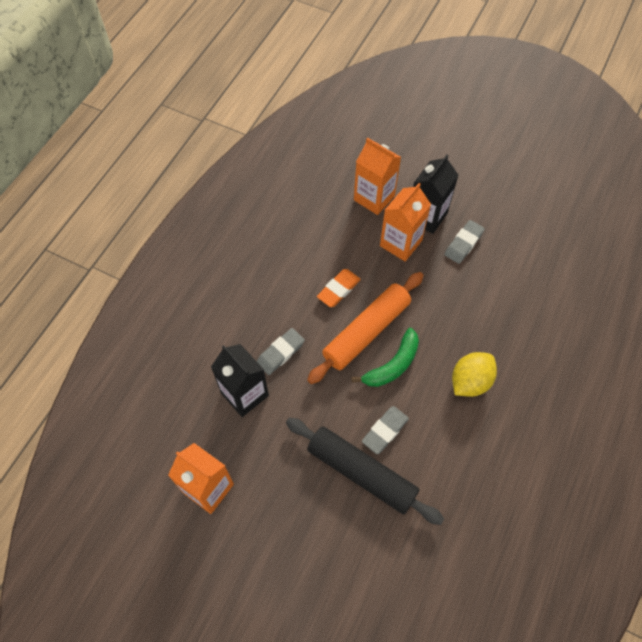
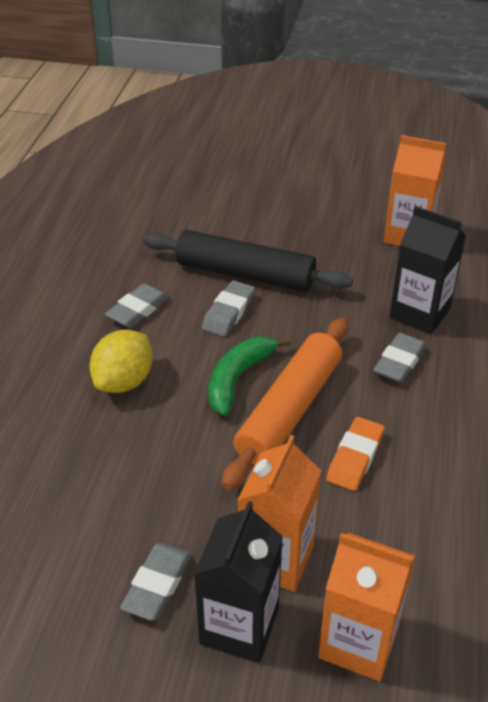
camera: 165 degrees right, 20 degrees down
(454, 451) = (138, 310): none -> grey eraser

